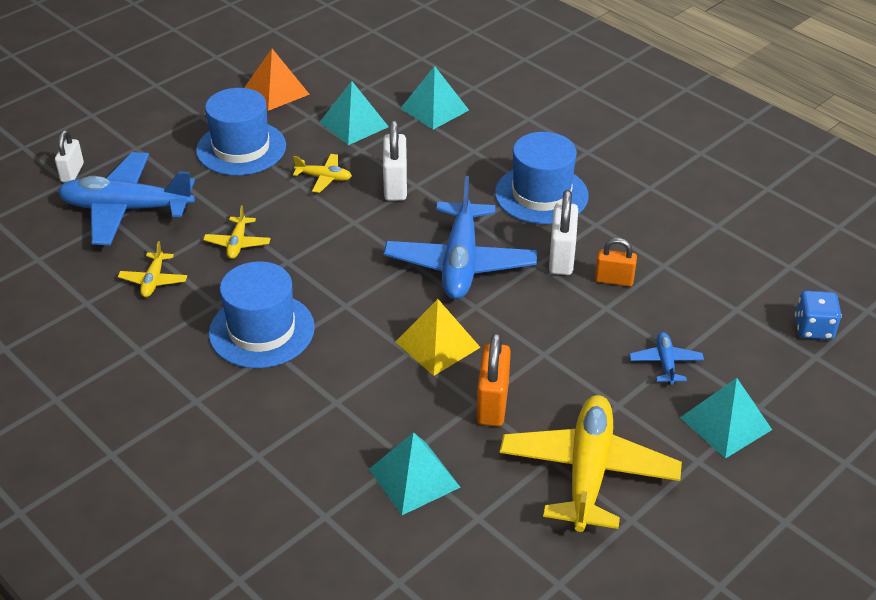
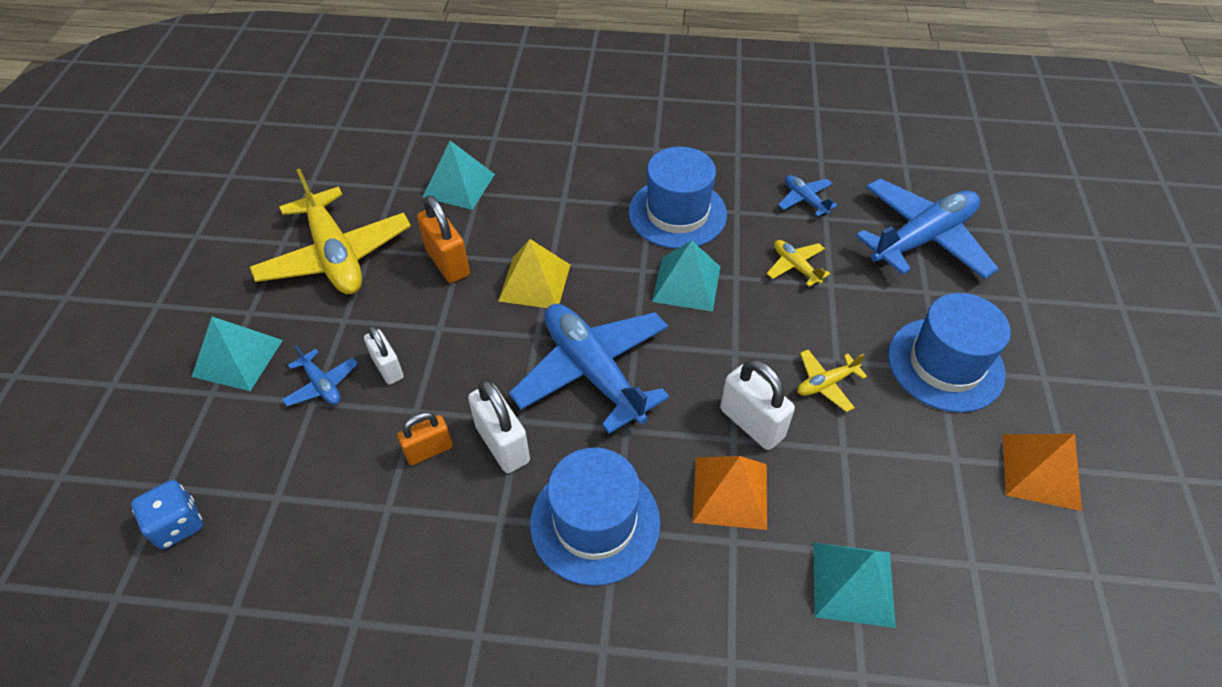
camera: 140 degrees right, 10 degrees up
(72, 173) = (1018, 241): white padlock -> white padlock (388, 368)
(154, 280) = (805, 200): yellow plane -> blue plane
(354, 124) = (899, 482): turquoise pyramid -> turquoise pyramid (686, 284)
(449, 166) = (730, 492): none -> orange pyramid

